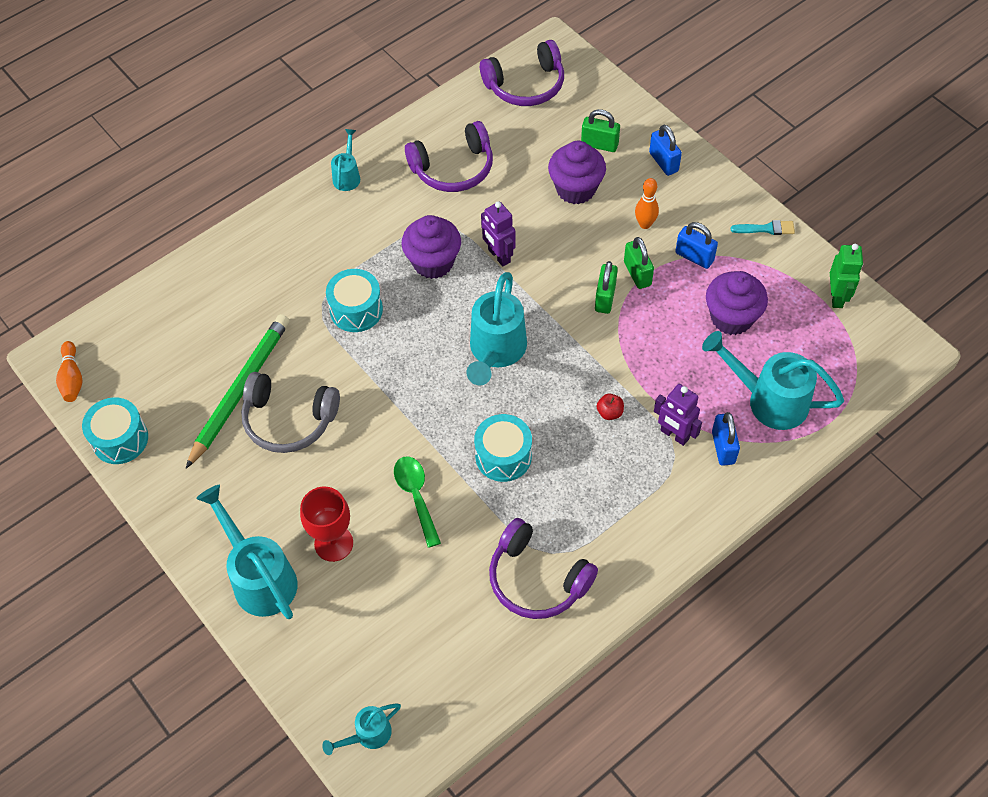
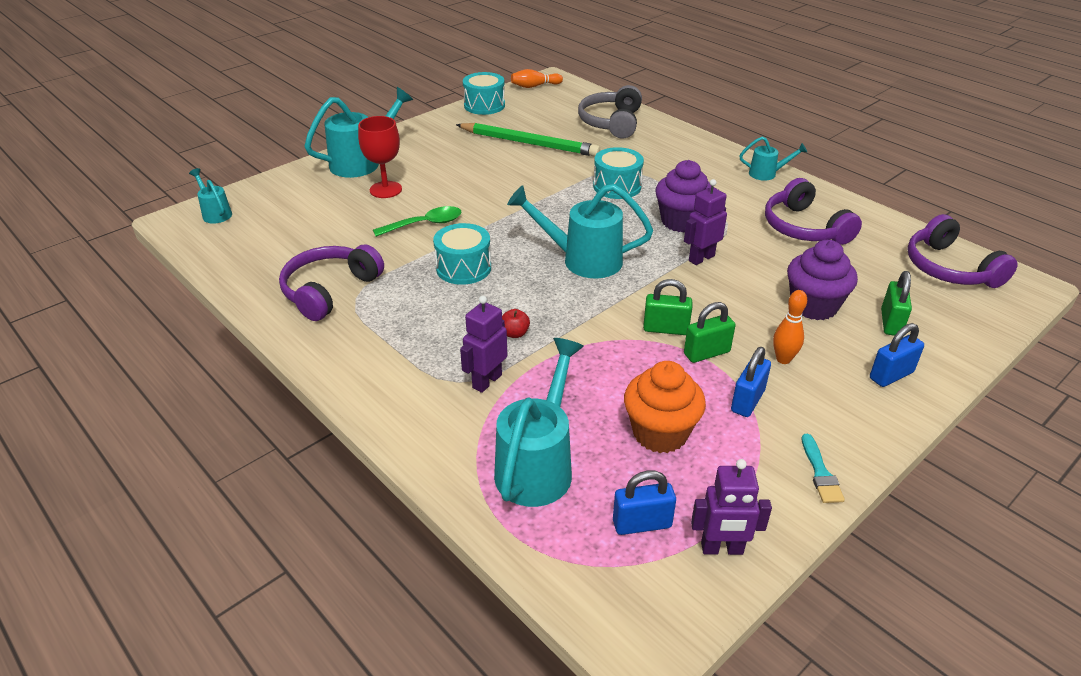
camera: 85 degrees right, 20 degrees down
(289, 420) = (502, 164): grey headphones -> grey headphones (611, 122)
(723, 447) = (469, 421): blue padlock -> blue padlock (642, 524)
(731, 318) = (660, 433): purple cupcake -> orange cupcake
(837, 297) = (722, 549): green robot -> purple robot

